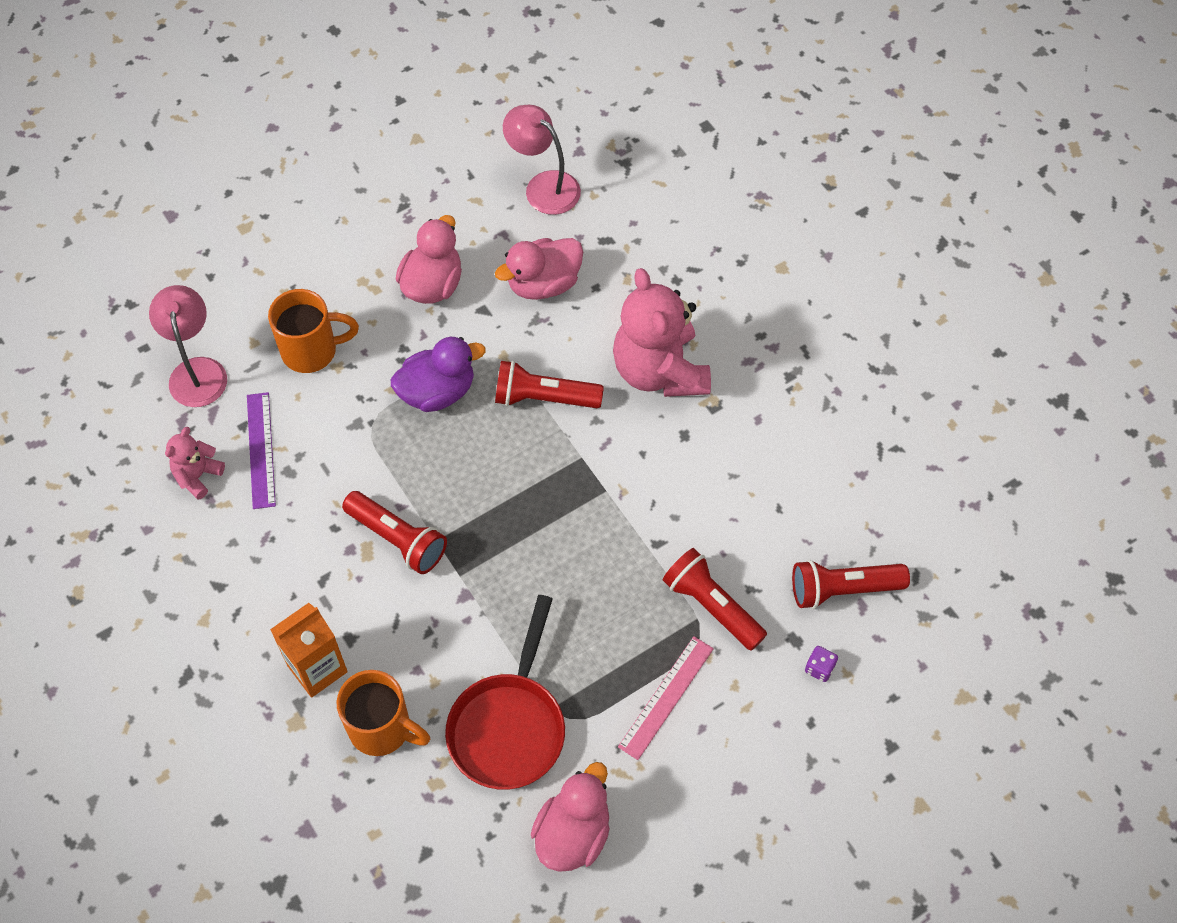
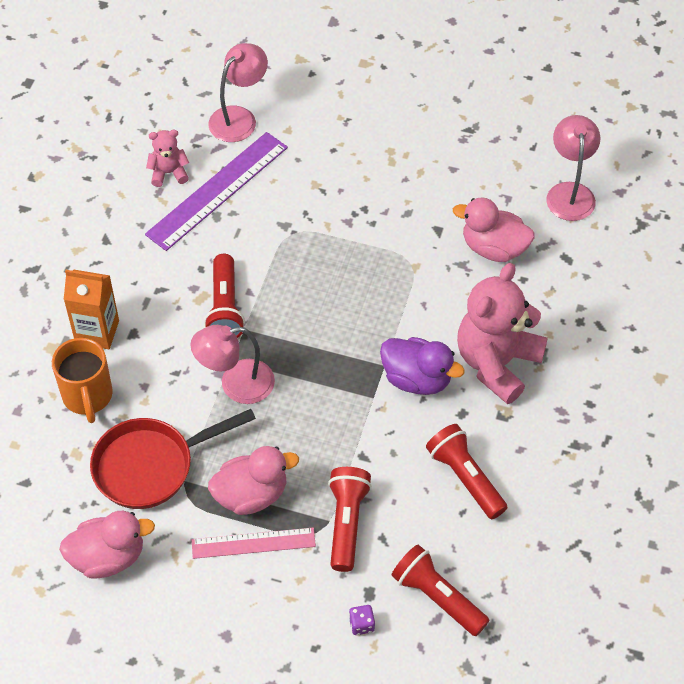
camera: 50 degrees right, 5 degrees down
(260, 450) = (217, 190): purple ruler -> purple ruler, size x1.63
(311, 351) = (312, 163): orange mug -> none
(432, 284) = (427, 189): pink duck -> pink duck (251, 494)
(437, 392) = (351, 250): purple duck -> purple duck (417, 379)
(489, 590) = (236, 384): none -> pink lamp
(543, 398) = (407, 311): red flashlight -> red flashlight (465, 477)

